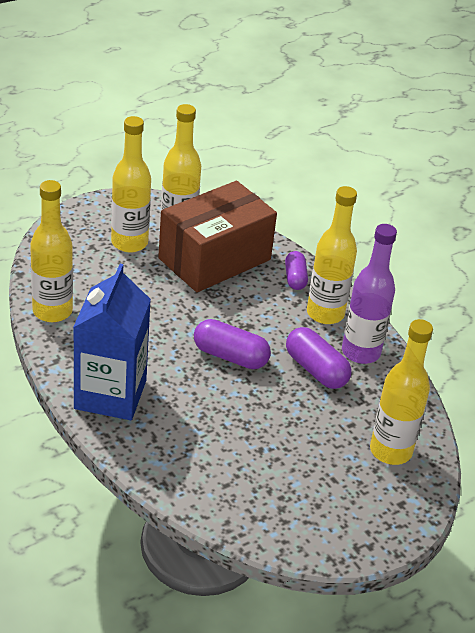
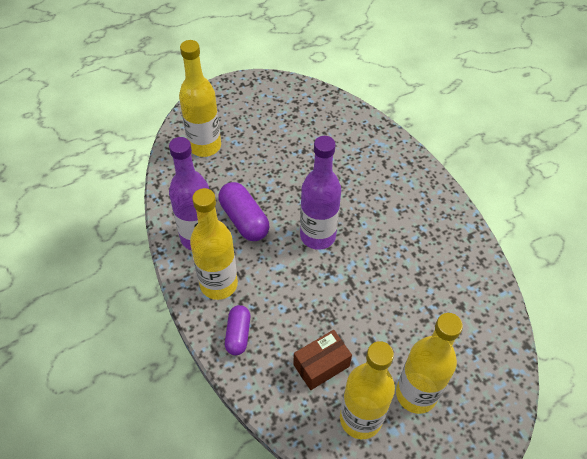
camera: 170 degrees left, 15 degrees up
(52, 311) = (483, 292): yellow bottle -> none
(110, 394) = (420, 200): blue carton -> none
(214, 259) = (321, 365): brown box -> brown box, size x0.45
(230, 356) = (317, 236): purple capsule -> purple bottle

